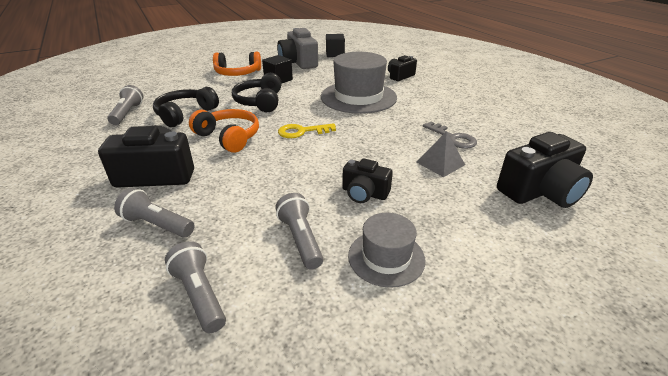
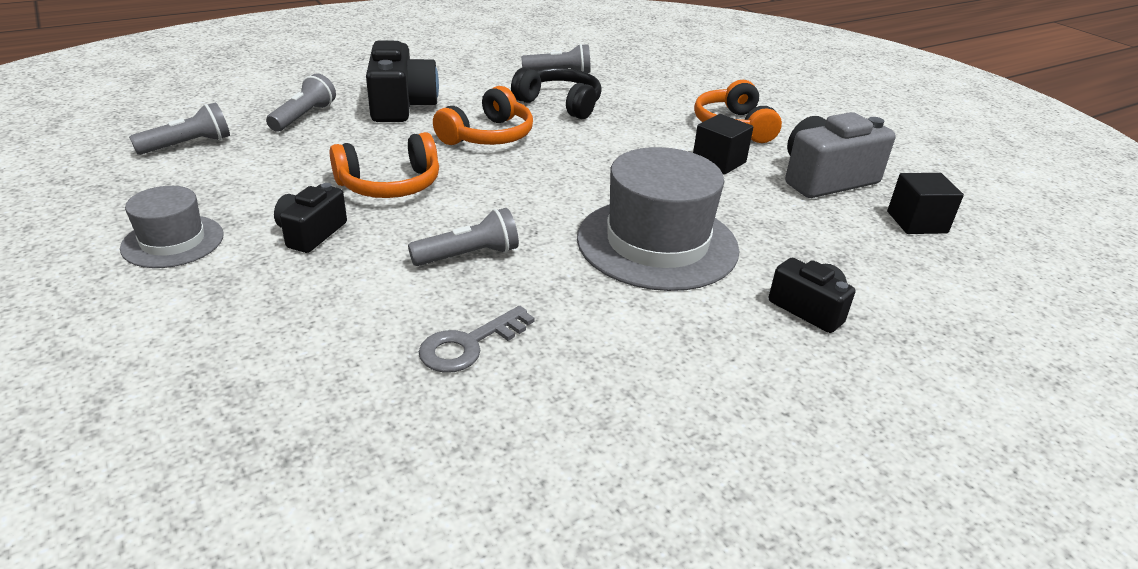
camera: 85 degrees right, 0 degrees up
(260, 102) = (613, 150): black headphones -> none
(297, 169) = (390, 185): none -> orange headphones
(301, 239) = (238, 189): grey flashlight -> grey flashlight (469, 255)
(302, 131) = (504, 187): yellow key -> none
(440, 163) = (374, 314): grey pyramid -> none
(540, 191) = (240, 423): black camera -> none

